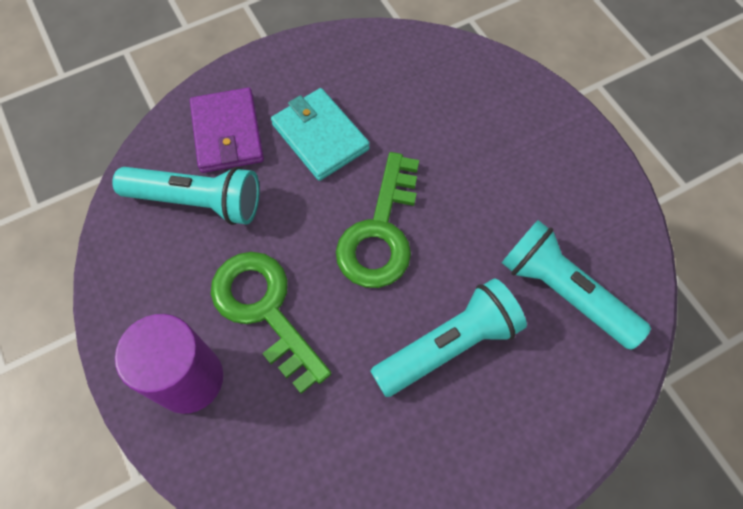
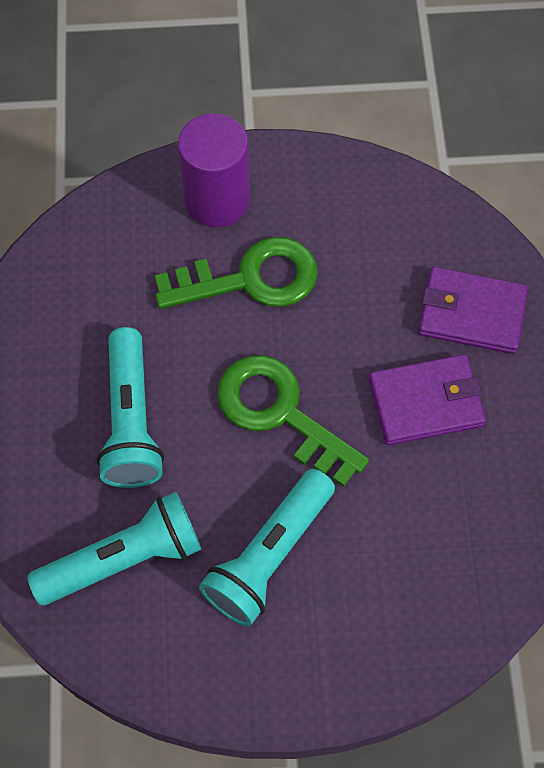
camera: 115 degrees right, 0 degrees up
(197, 202) = (397, 260): turquoise flashlight -> turquoise flashlight (268, 555)
(320, 137) = (426, 402): turquoise wallet -> purple wallet

